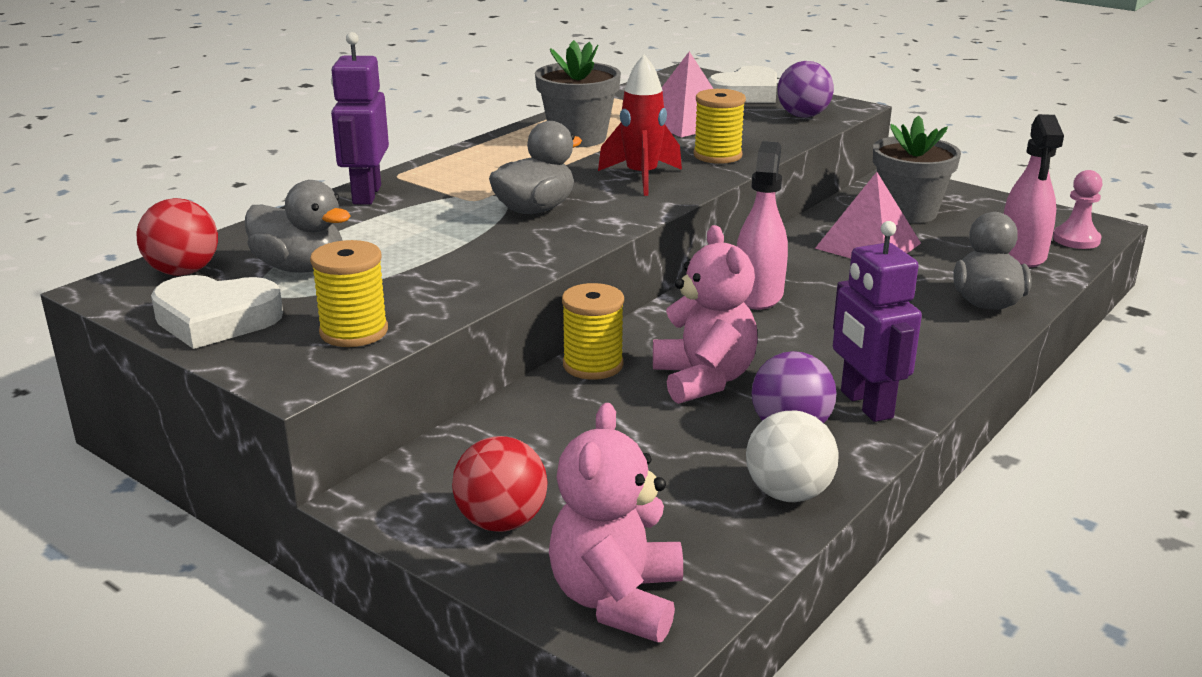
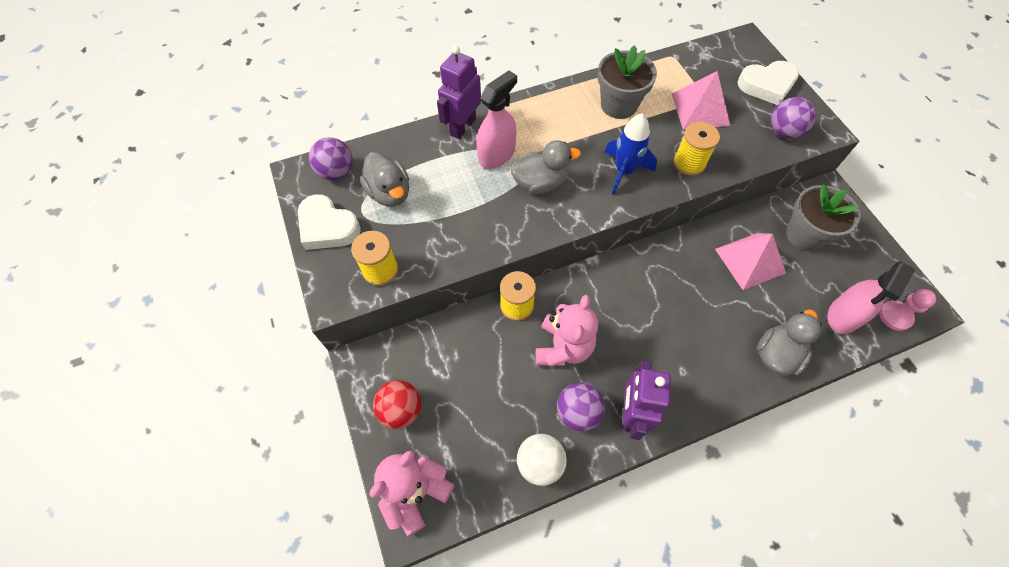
camera: 30 degrees right, 35 degrees up
(183, 272) = (336, 172): red ball -> purple ball
(641, 178) = (624, 171): red rocket -> blue rocket
(758, 295) = (647, 282): pink spray bottle -> pink spray bottle (497, 154)

